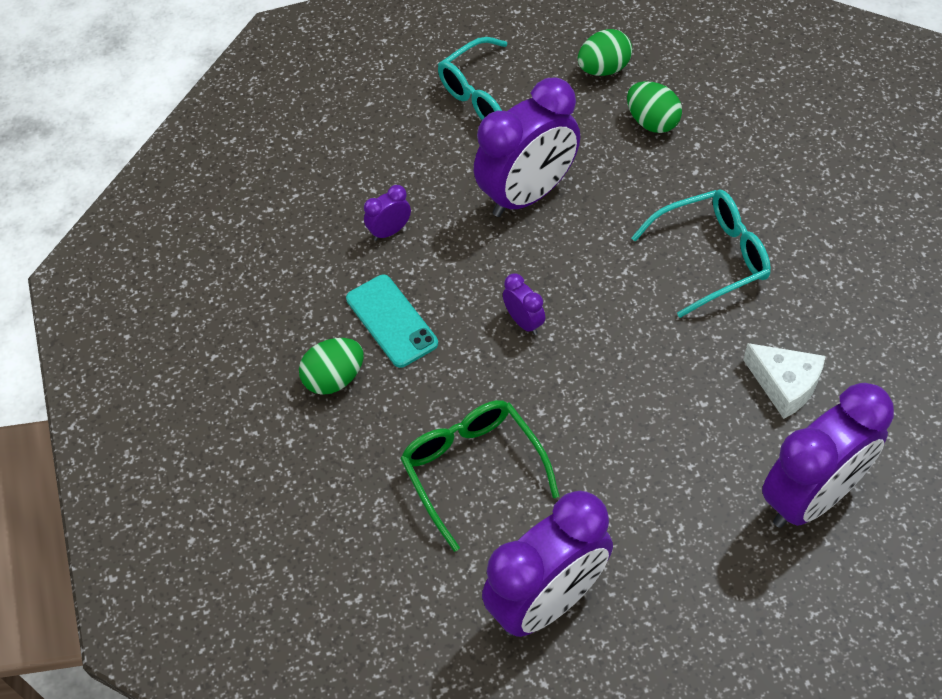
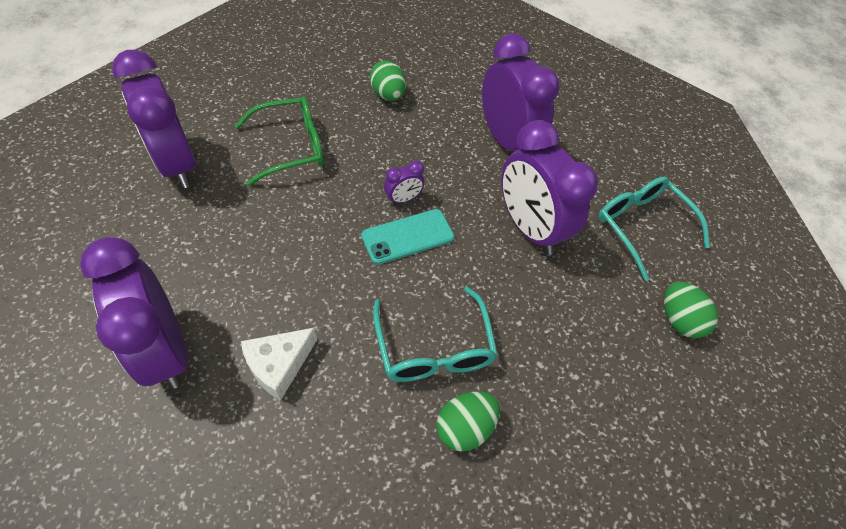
camera: 90 degrees right, 0 degrees up
(390, 231) = (506, 140): purple clock -> purple clock, size x2.35
(391, 321) = (425, 128): turquoise phone -> turquoise phone (407, 237)
(652, 122) = (607, 343): green egg -> green egg (464, 427)

